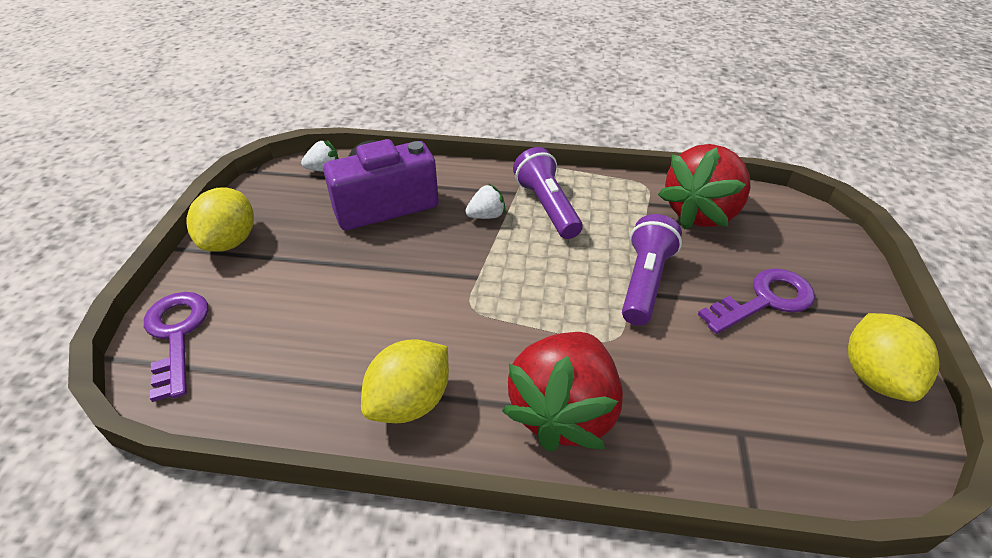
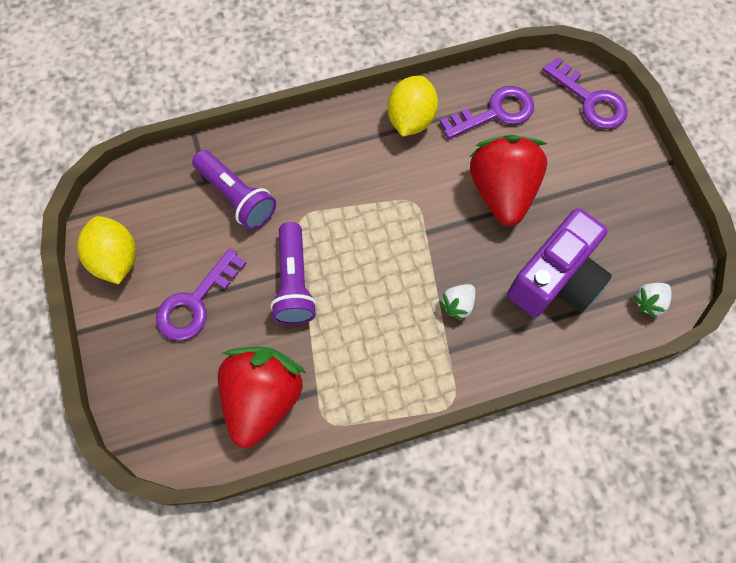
camera: 155 degrees right, 25 degrees up
(230, 241) = (639, 184): yellow lemon -> none
(298, 366) = (495, 112): none -> purple key
(547, 206) = (410, 342): purple flashlight -> purple flashlight (237, 197)
(564, 411) = (316, 150): red strawberry -> red strawberry (501, 191)

